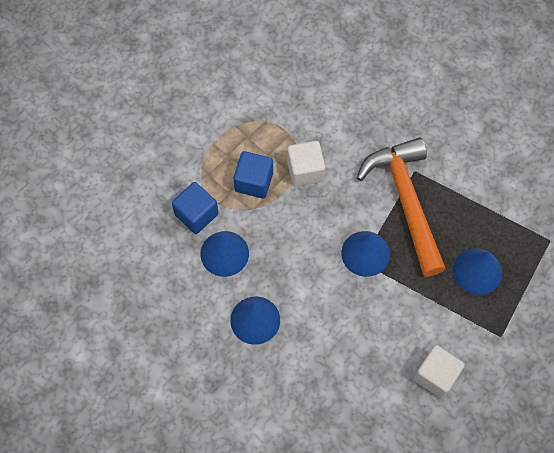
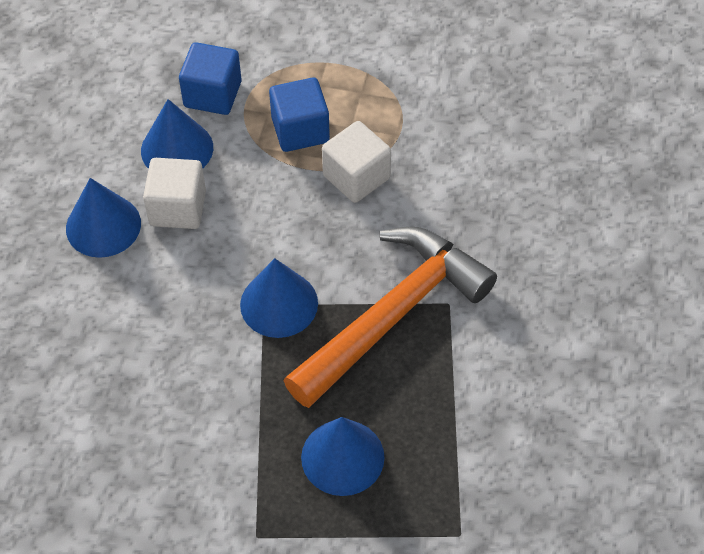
camera: 60 degrees right, 10 degrees down
(436, 376) = (144, 477): white cube -> white cube (178, 208)

